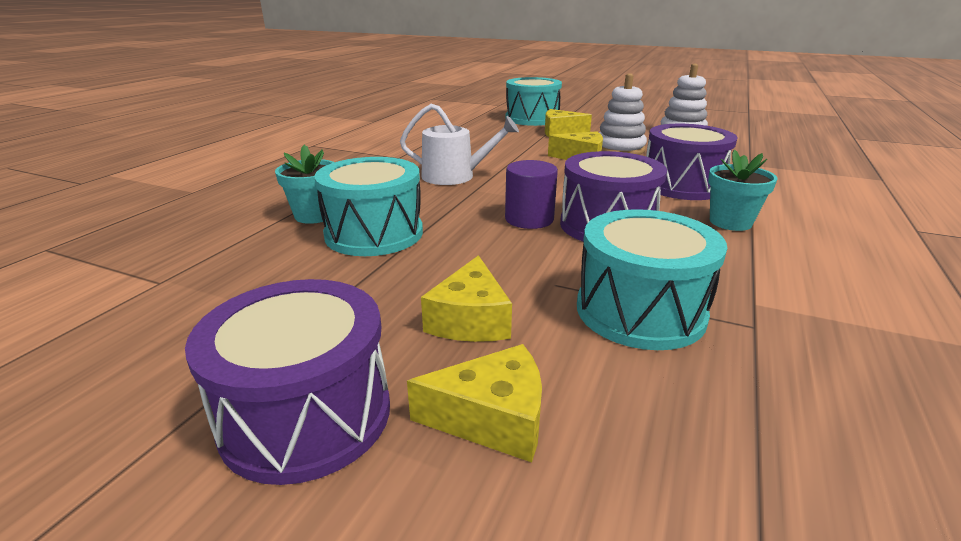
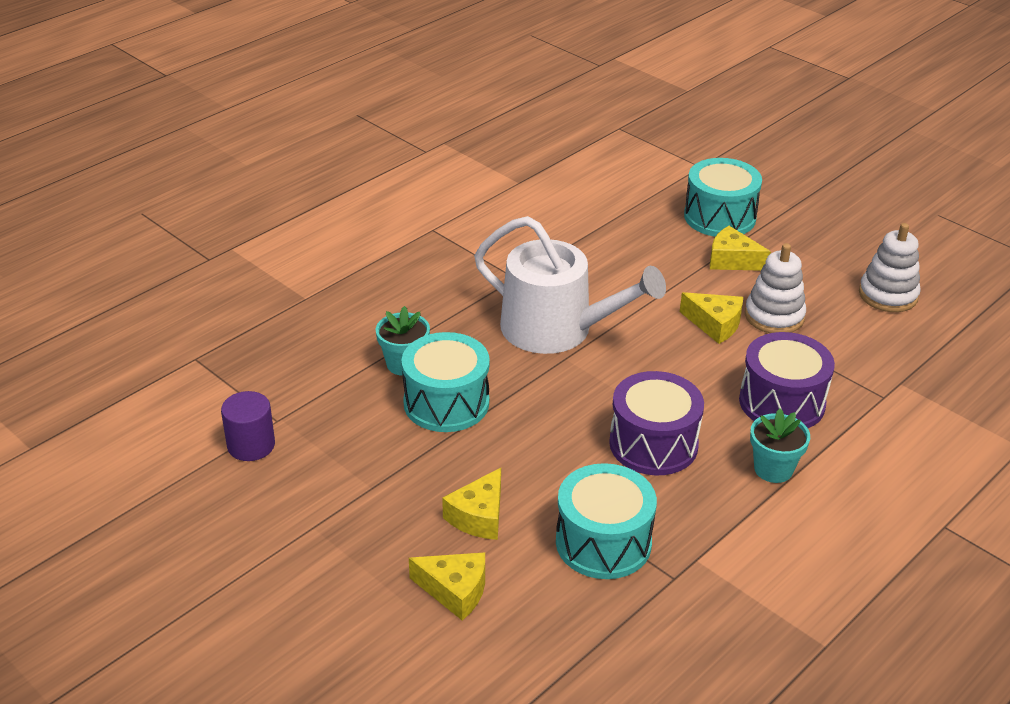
camera: 20 degrees right, 10 degrees up
(306, 415) = (354, 558): purple drum -> none
(455, 176) = (557, 329): white watering can -> white watering can, size x1.64
(529, 219) = (589, 417): purple cylinder -> purple cylinder (251, 445)

